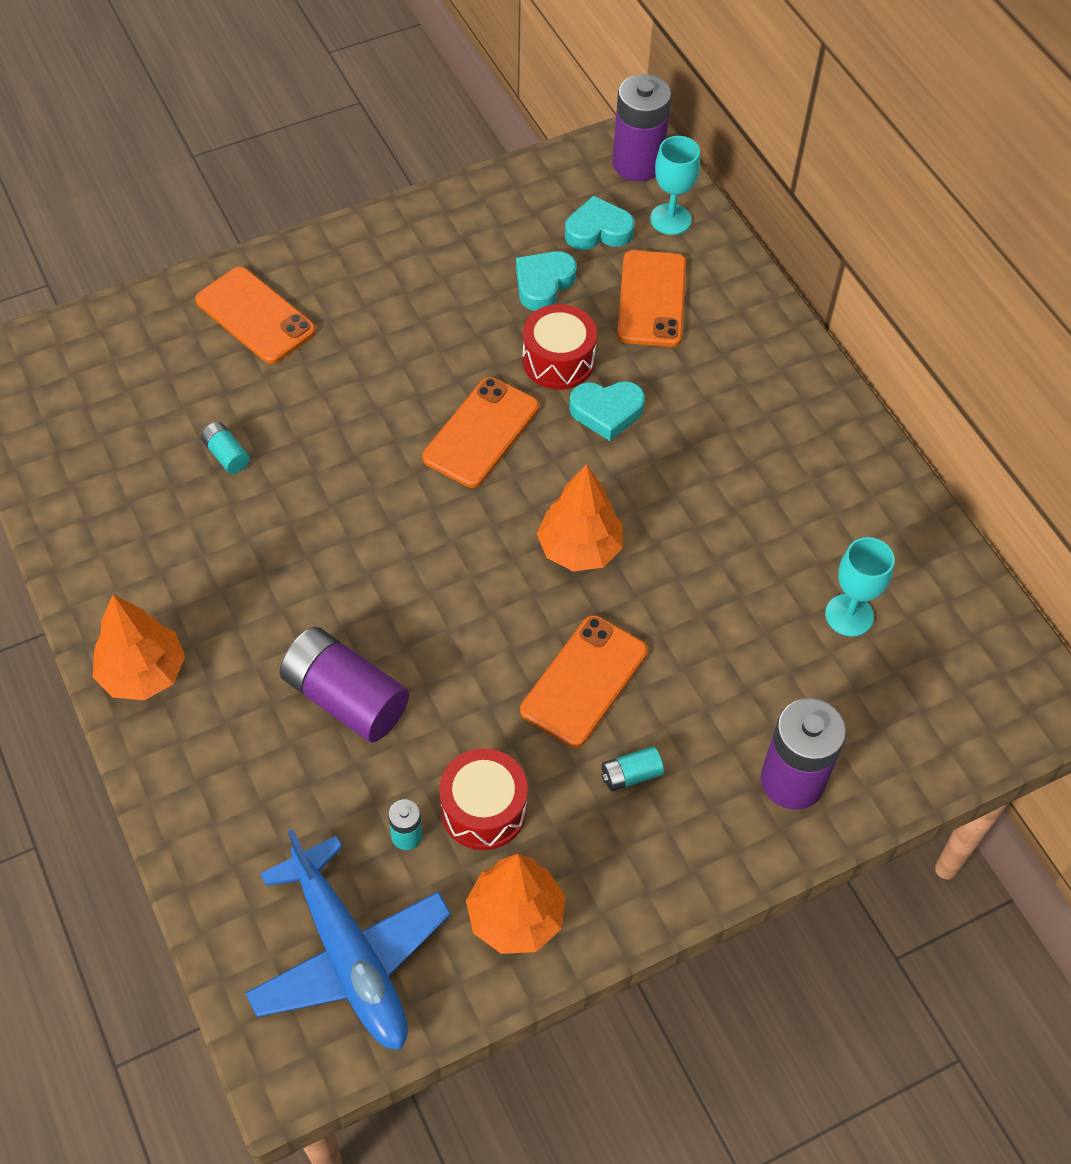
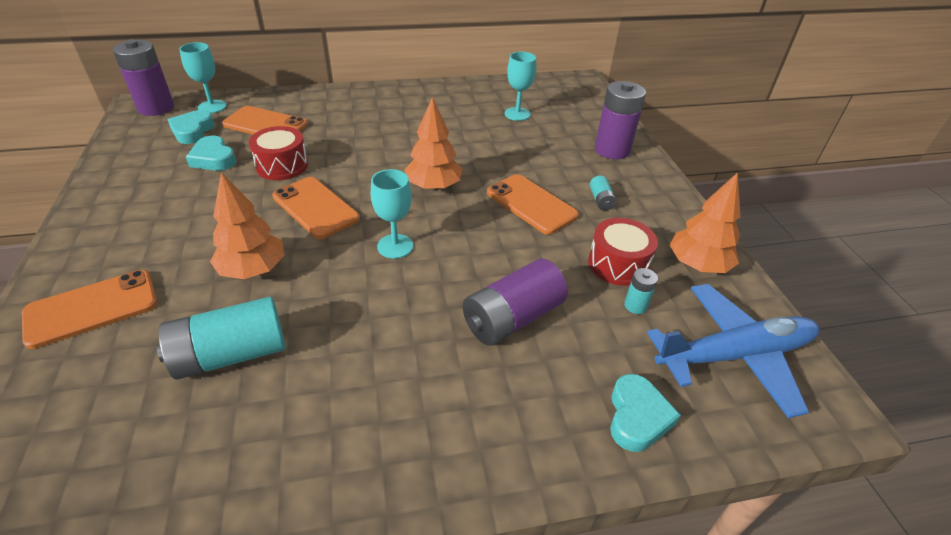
camera: 75 degrees left, 15 degrees down
(143, 673) = (443, 461): orange tree -> orange tree (253, 270)
(226, 455) = (231, 354): turquoise battery -> turquoise battery, size x2.15
(435, 542) = (395, 246): none -> turquoise goblet
(606, 412) = (337, 156): turquoise heart -> turquoise heart (637, 417)

